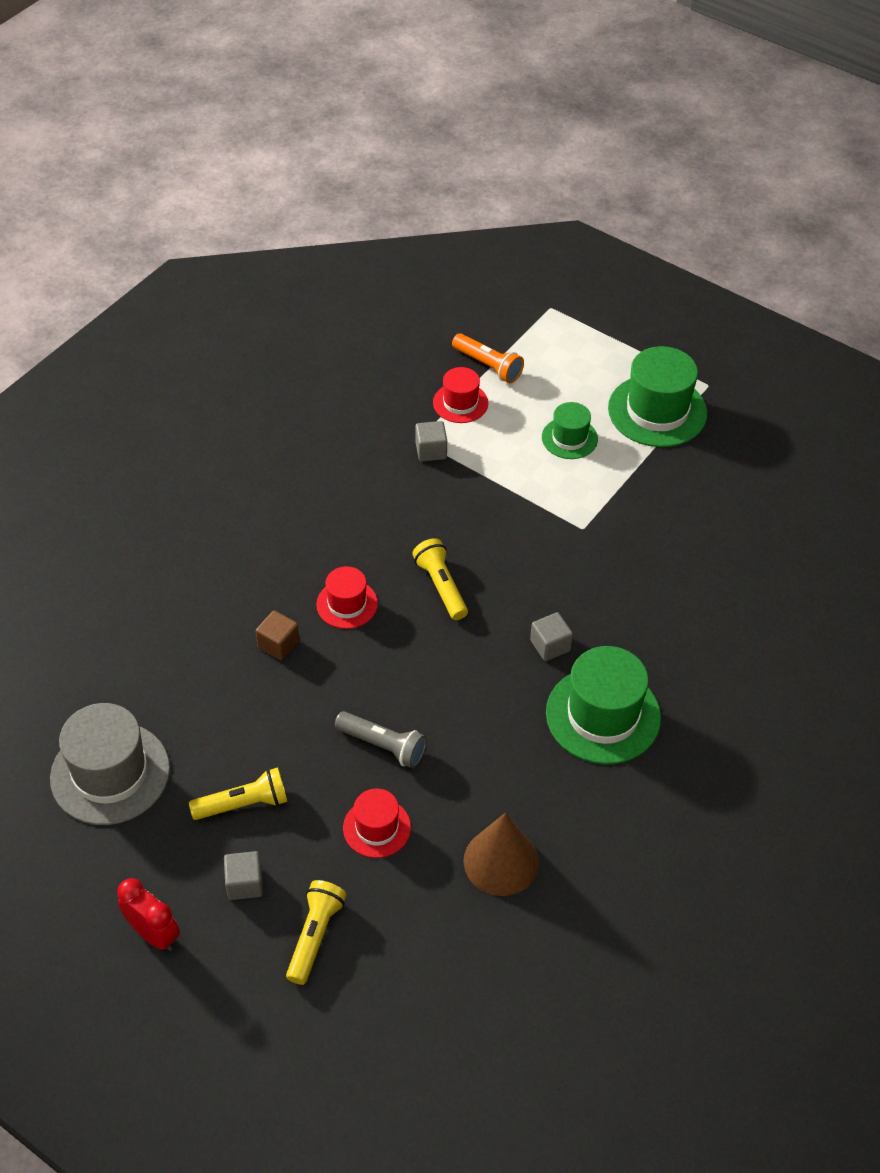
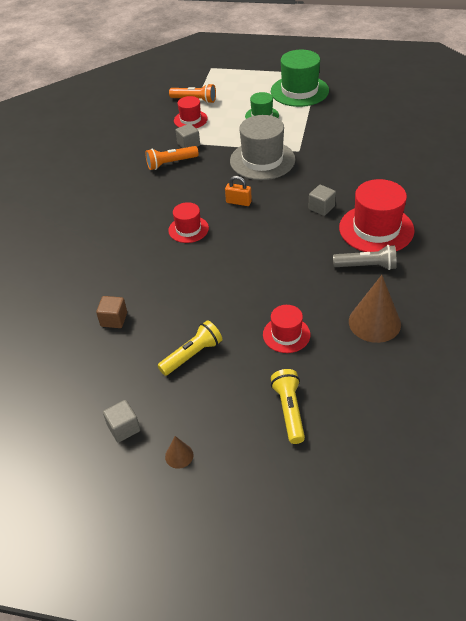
camera: 20 degrees left, 5 degrees down
(110, 773) = (90, 372): grey hat -> grey hat (262, 160)
(153, 934) = (179, 455): red clock -> brown cone
(244, 883) = (222, 399): grey cube -> grey cube (124, 428)
(278, 644) = (159, 263): brown cube -> brown cube (114, 319)
(383, 746) = (260, 291): grey flashlight -> grey flashlight (366, 266)
(386, 476) = (171, 163): none -> orange flashlight
(441, 586) = (238, 202): yellow flashlight -> orange padlock
(603, 715) = (376, 229): green hat -> red hat

